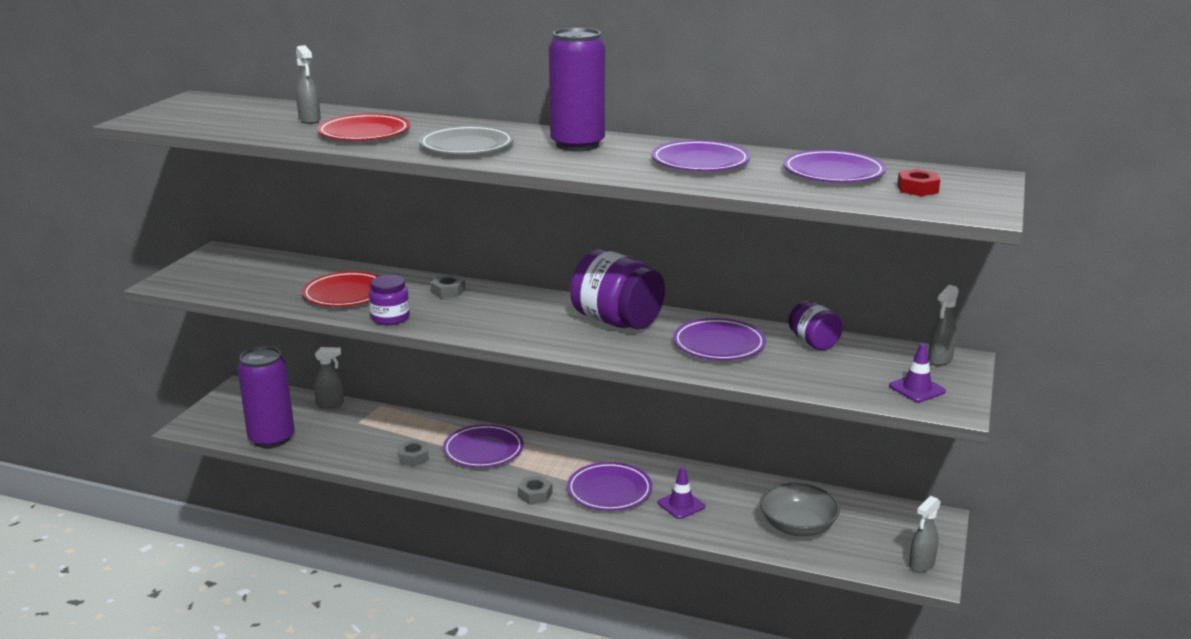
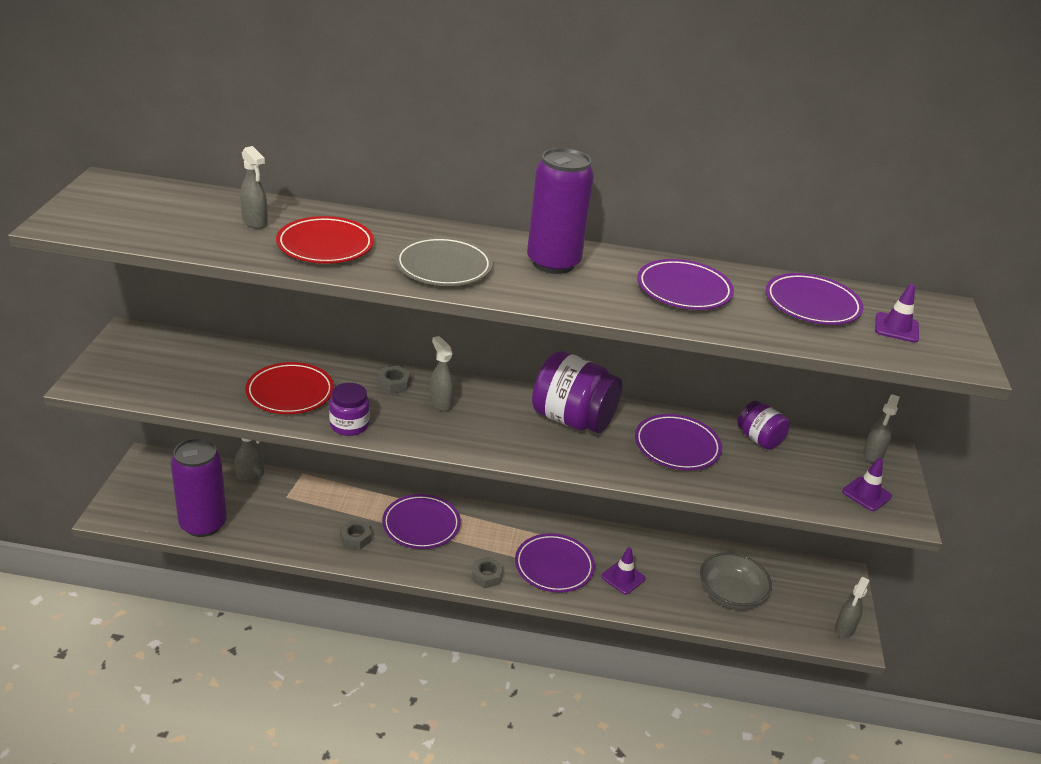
camera: 15 degrees left, 10 degrees up
(488, 305) = (440, 403): none -> grey spray bottle
(917, 189) = (896, 328): red nut -> purple traffic cone

